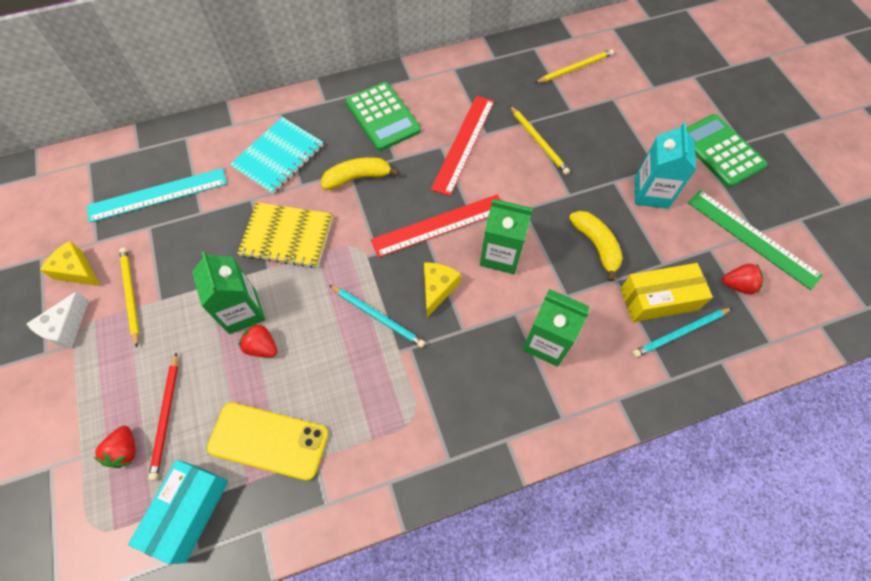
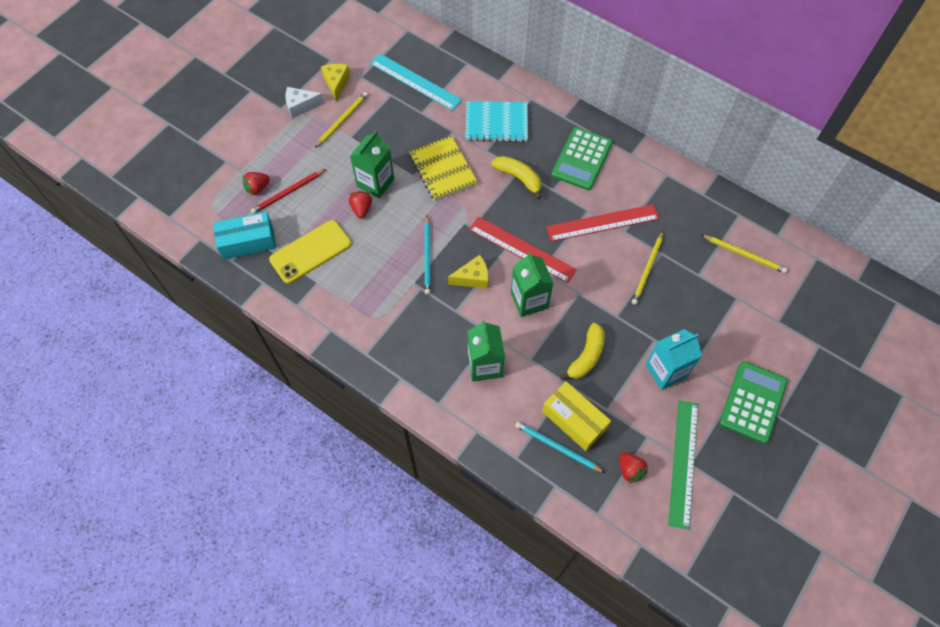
camera: 55 degrees right, 0 degrees up
(268, 440) = (310, 252): yellow phone -> yellow phone turned 75 degrees clockwise

